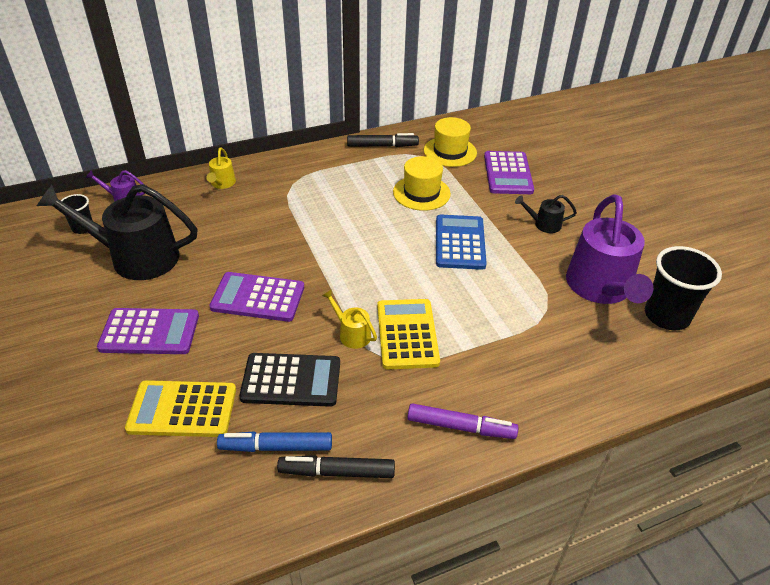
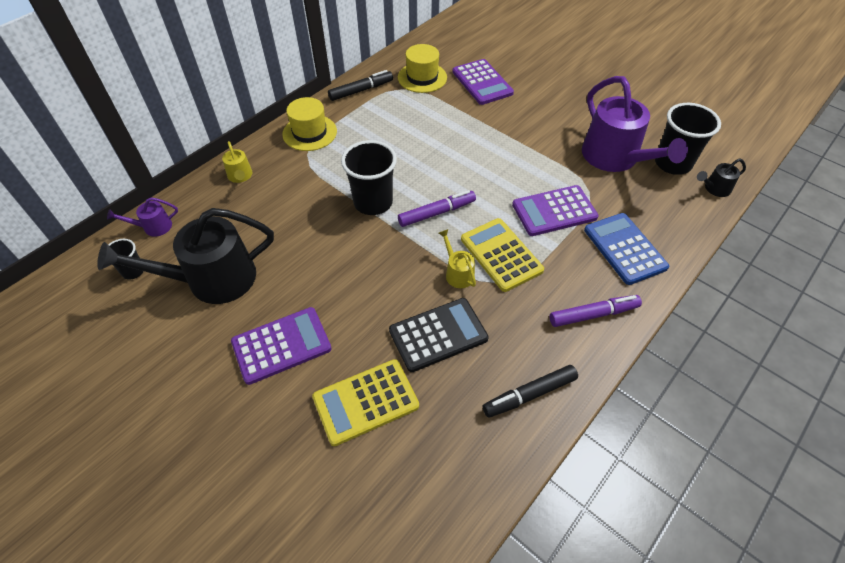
camera: 25 degrees left, 10 degrees up
(258, 297) = (355, 273): purple calculator -> purple calculator (554, 211)
(276, 447) = (467, 397): blue marker -> none
(320, 244) = (373, 202): none -> black cup
(351, 334) = (457, 273): yellow watering can -> yellow watering can turned 45 degrees clockwise
(372, 274) = (437, 213): none -> purple marker
(421, 193) = (425, 124): yellow hat -> yellow hat (309, 133)
(460, 242) = (487, 158): blue calculator -> blue calculator (624, 248)
(543, 224) = (539, 119): black watering can -> black watering can (714, 189)

